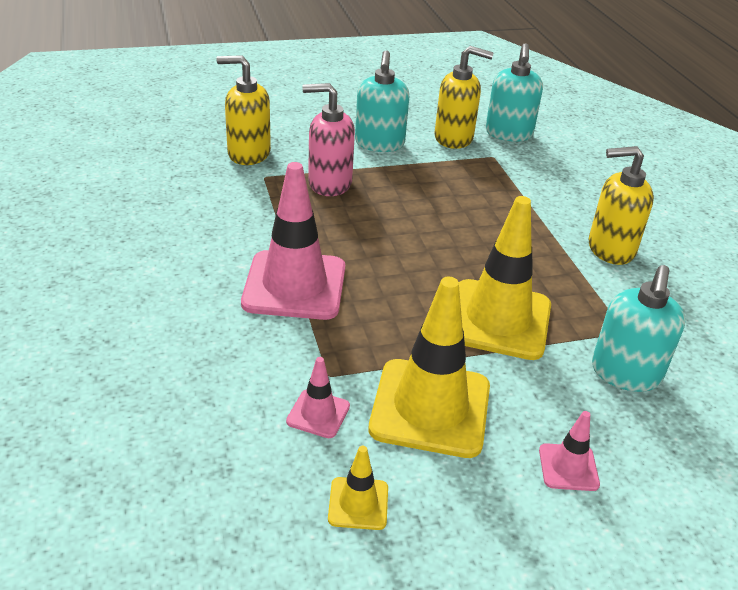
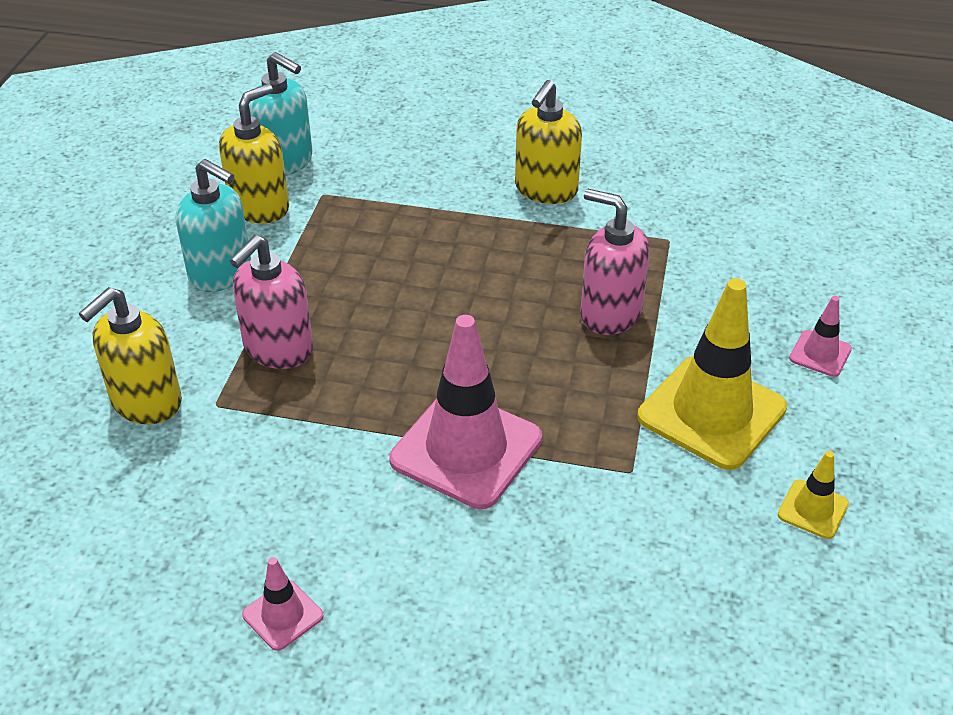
camera: 60 degrees left, 5 degrees up
(318, 414) = (684, 499): pink traffic cone -> pink traffic cone (283, 615)
(498, 319) = (610, 313): yellow traffic cone -> pink soap dispenser
(625, 373) = (724, 266): turquoise soap dispenser -> none

